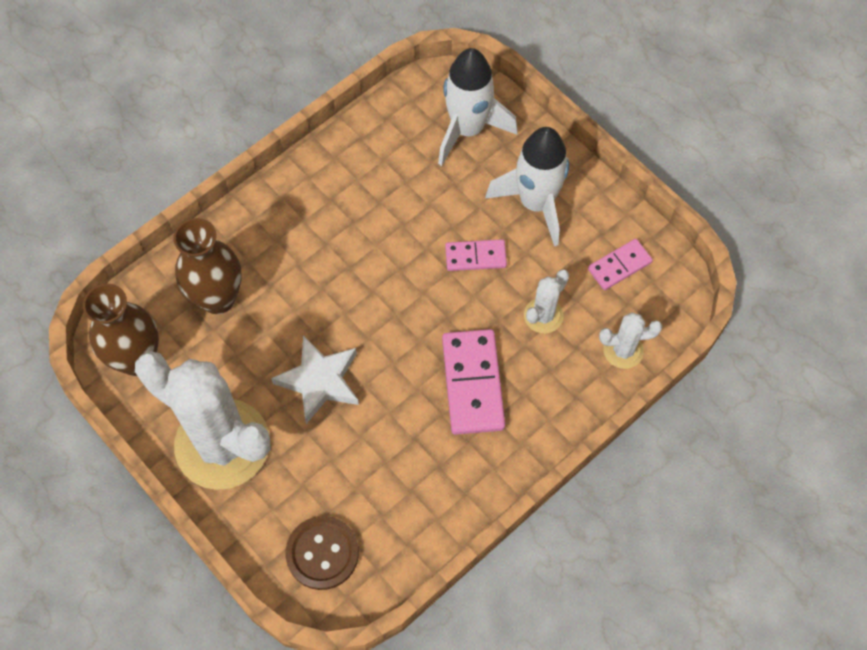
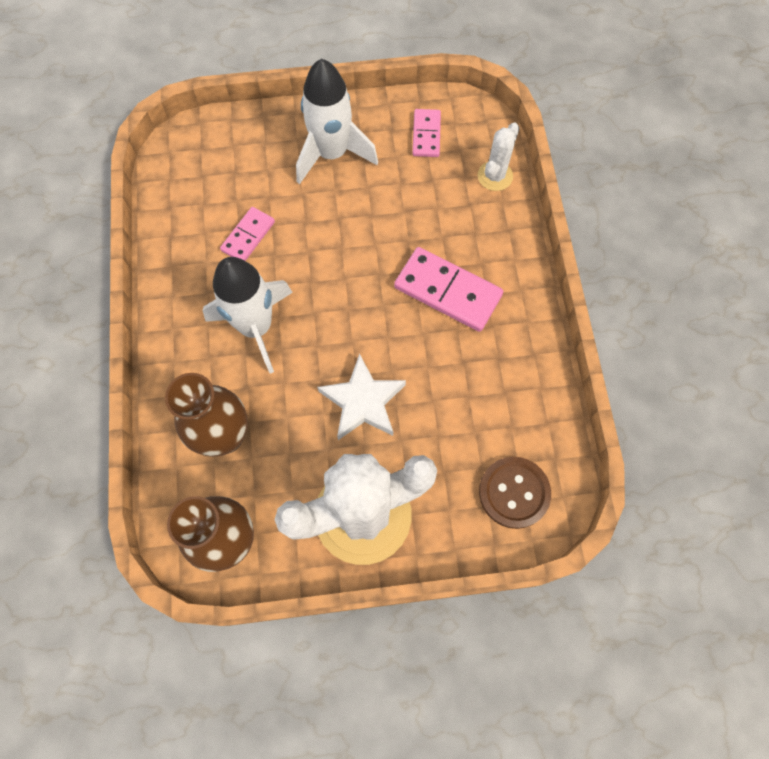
camera: 55 degrees left, 5 degrees up
(467, 129) = (230, 158): white rocket -> white rocket (256, 327)
(475, 256) = (343, 222): pink domino -> pink domino (248, 236)
(543, 315) = (428, 208): white cactus -> none

